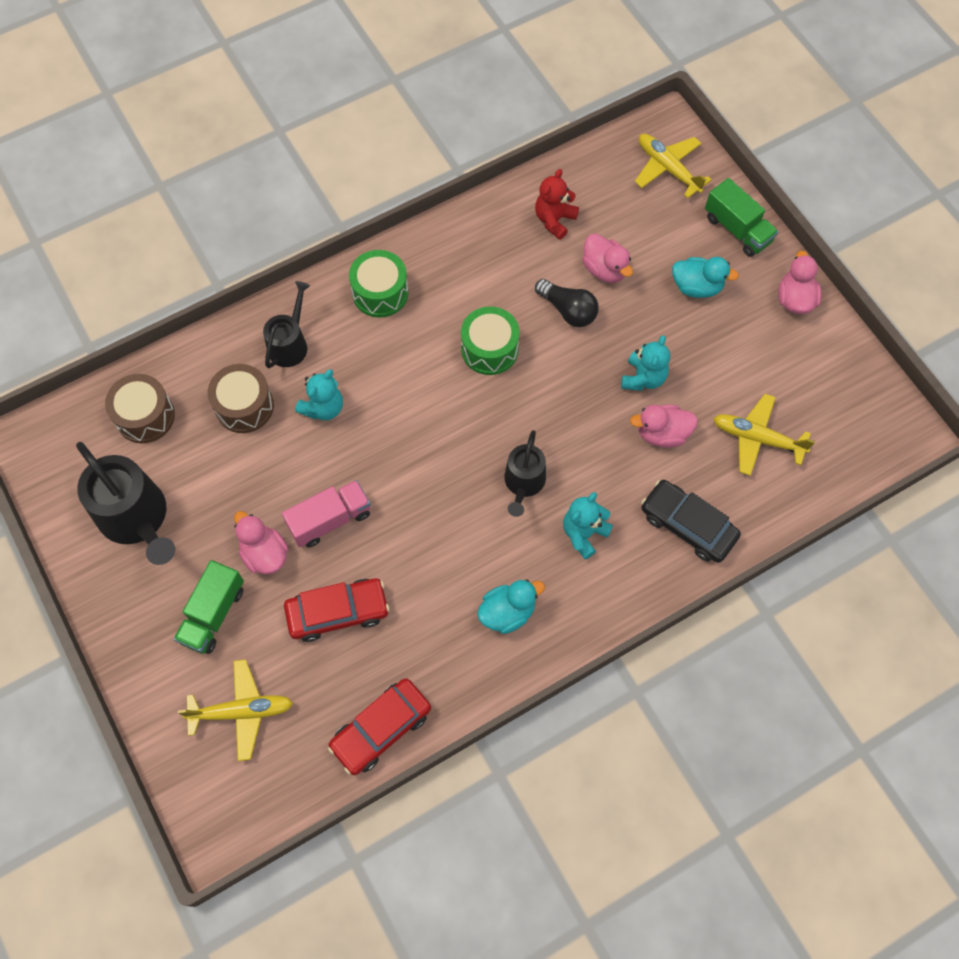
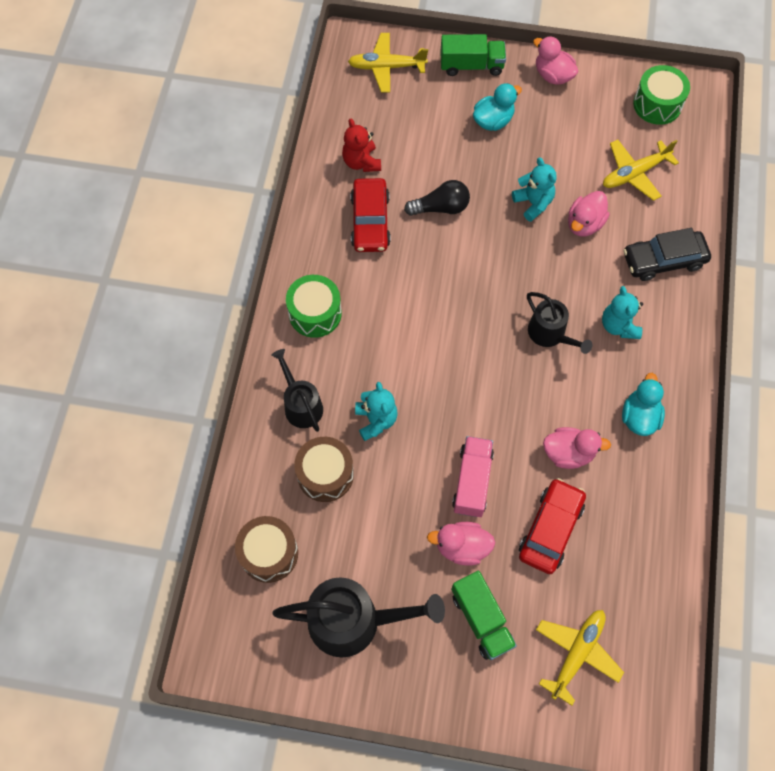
camera: 50 degrees left, 0 degrees up
(381, 729) = (663, 564): red car -> red car (370, 221)
(489, 349) = (427, 278): green drum -> green drum (657, 104)
(605, 269) = (429, 162): pink duck -> pink duck (568, 453)

